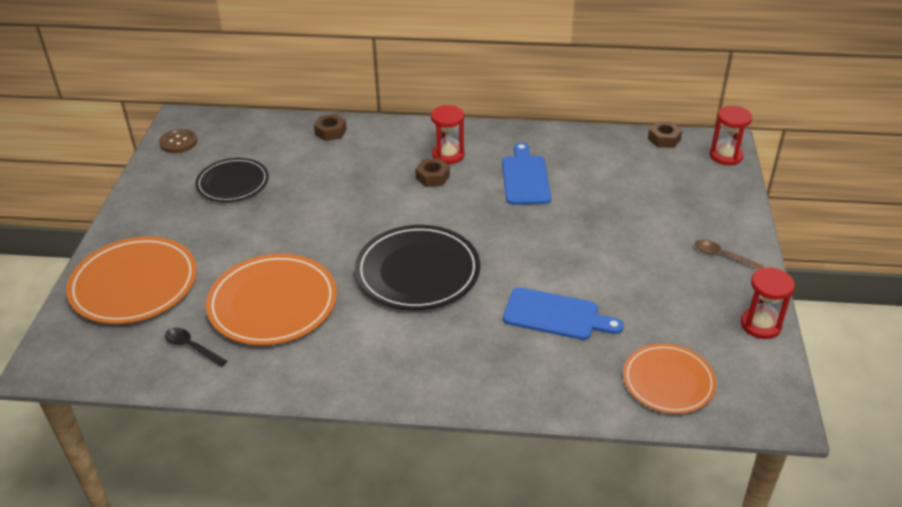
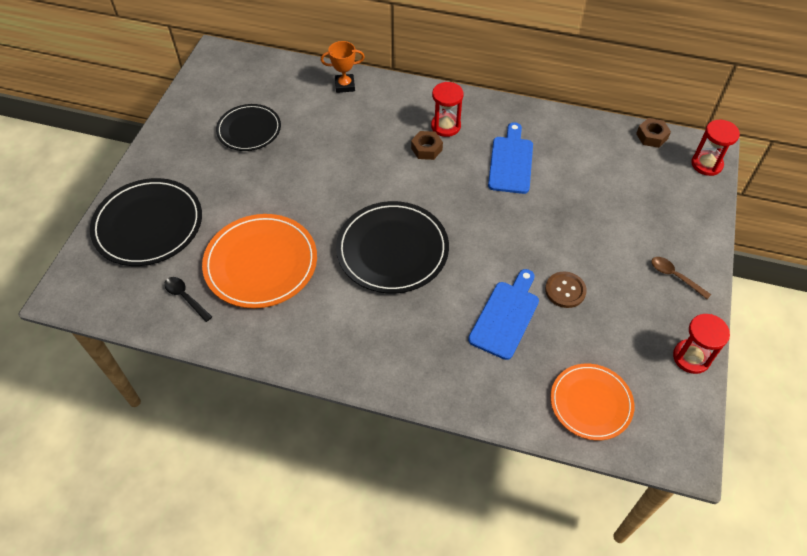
camera: 10 degrees right, 15 degrees up
(134, 284) = (148, 225): orange plate -> black plate
(178, 142) = (210, 79): brown button -> brown button (565, 290)
(330, 132) = (345, 85): brown nut -> orange trophy
(556, 315) = (505, 316): blue cutting board -> blue cutting board turned 90 degrees counterclockwise

